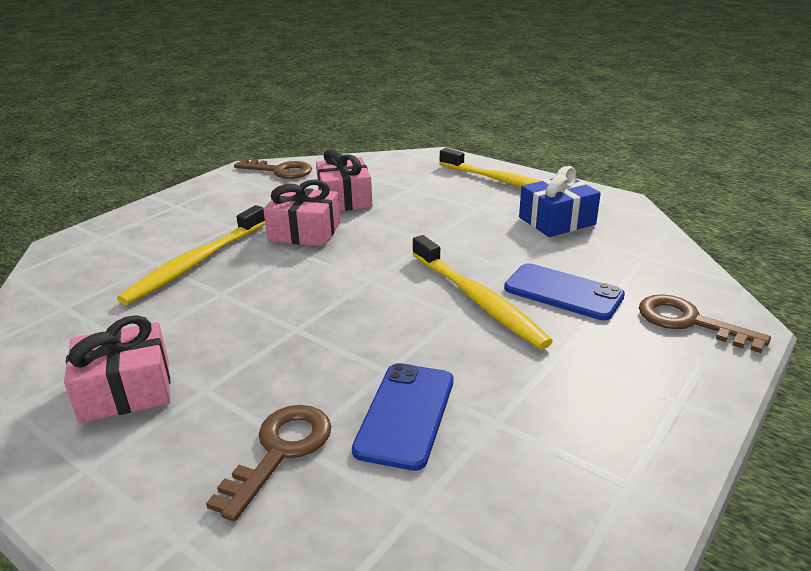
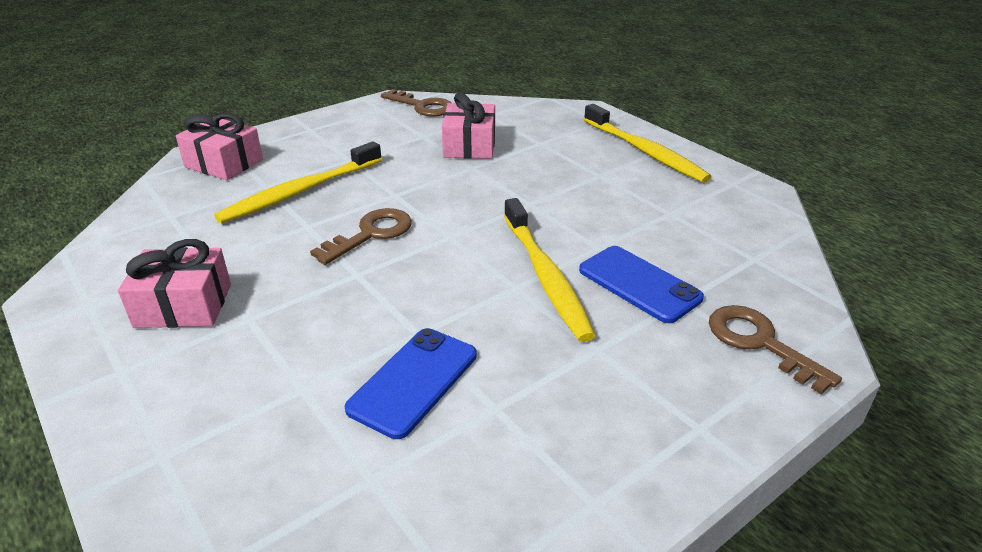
camera: 15 degrees right, 5 degrees up
(280, 451) = (284, 392): brown key -> brown key (371, 234)
(304, 232) = (413, 175): pink gift -> pink gift (224, 163)
(557, 221) = (676, 203): blue gift -> none

